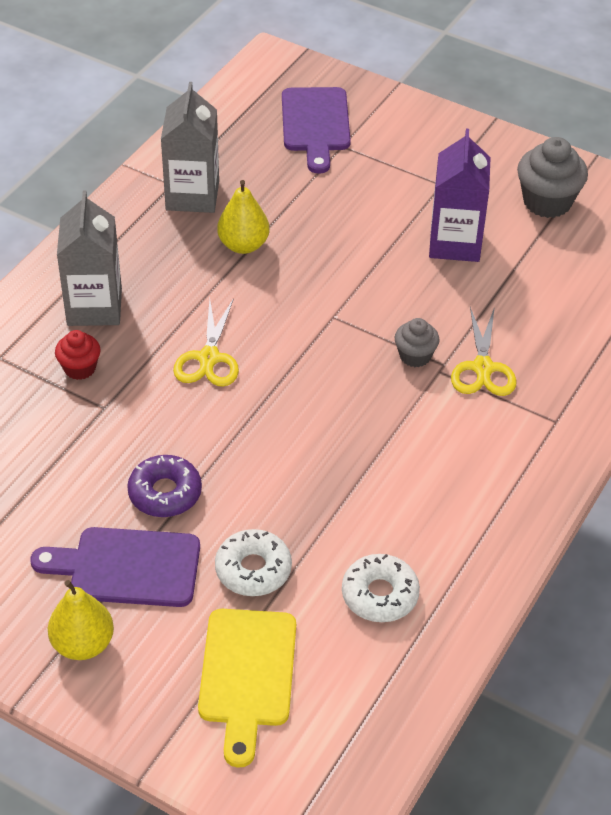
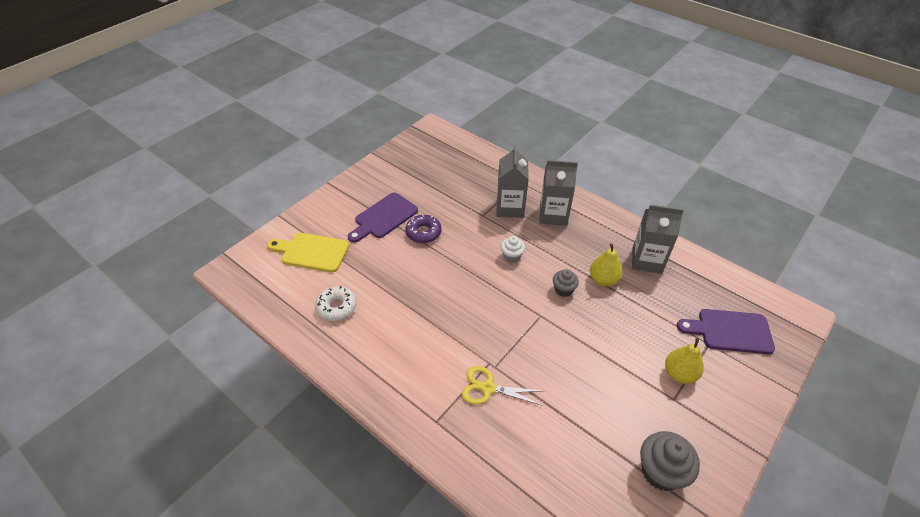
camera: 100 degrees right, 0 degrees up
(80, 368) = (510, 208): red cupcake -> grey carton
(83, 644) = (349, 202): yellow pear -> yellow pear (679, 374)
(127, 567) = (384, 217): purple cutting board -> purple cutting board turned 150 degrees counterclockwise
(209, 358) = (511, 256): yellow scissors -> white cupcake
(253, 569) = (368, 260): white donut -> none
(415, 356) = (503, 352): grey cupcake -> grey cupcake (563, 290)
(455, 243) = (609, 395): purple carton -> none

